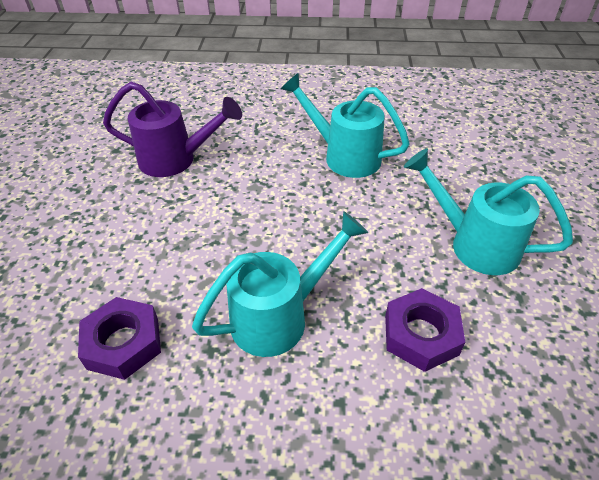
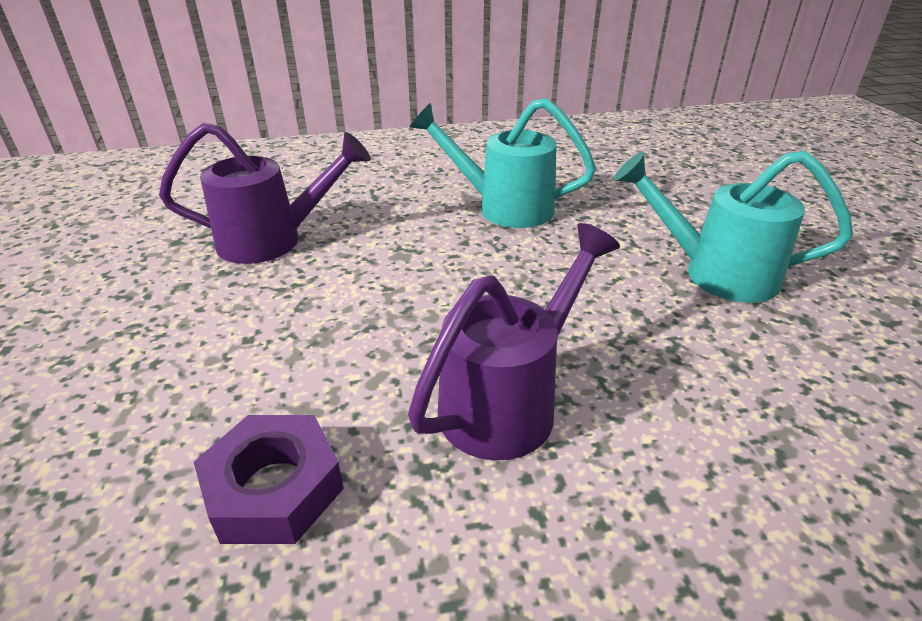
camera: 15 degrees left, 10 degrees down
(279, 316) = (509, 401): turquoise watering can -> purple watering can
(421, 334) = (714, 385): purple nut -> none

